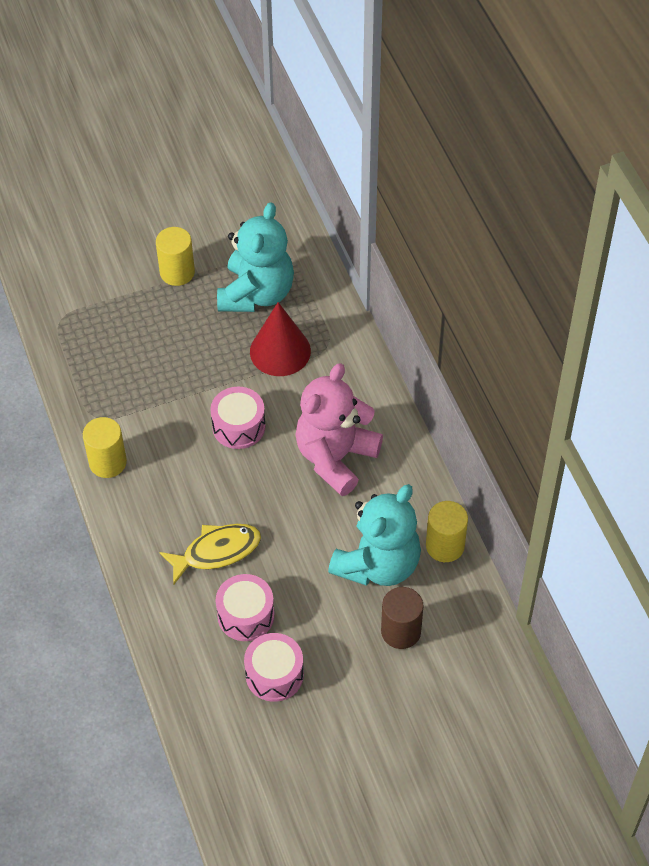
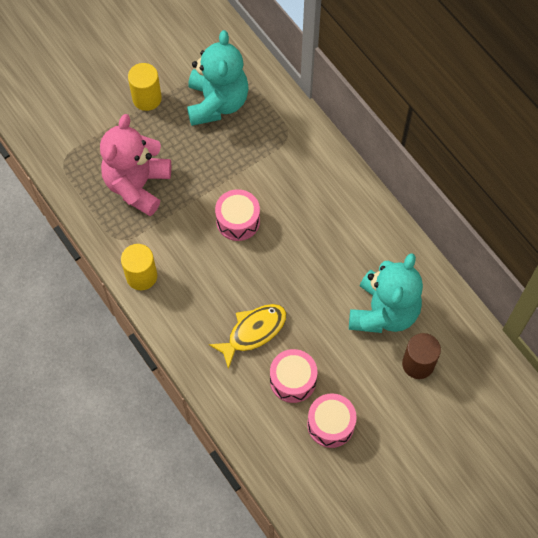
camera: 15 degrees left, 10 degrees up
(280, 351) = (251, 148): red cone -> none
(335, 457) = (323, 230): pink teddy bear -> pink teddy bear (137, 185)
(445, 546) = (431, 284): yellow cylinder -> none

